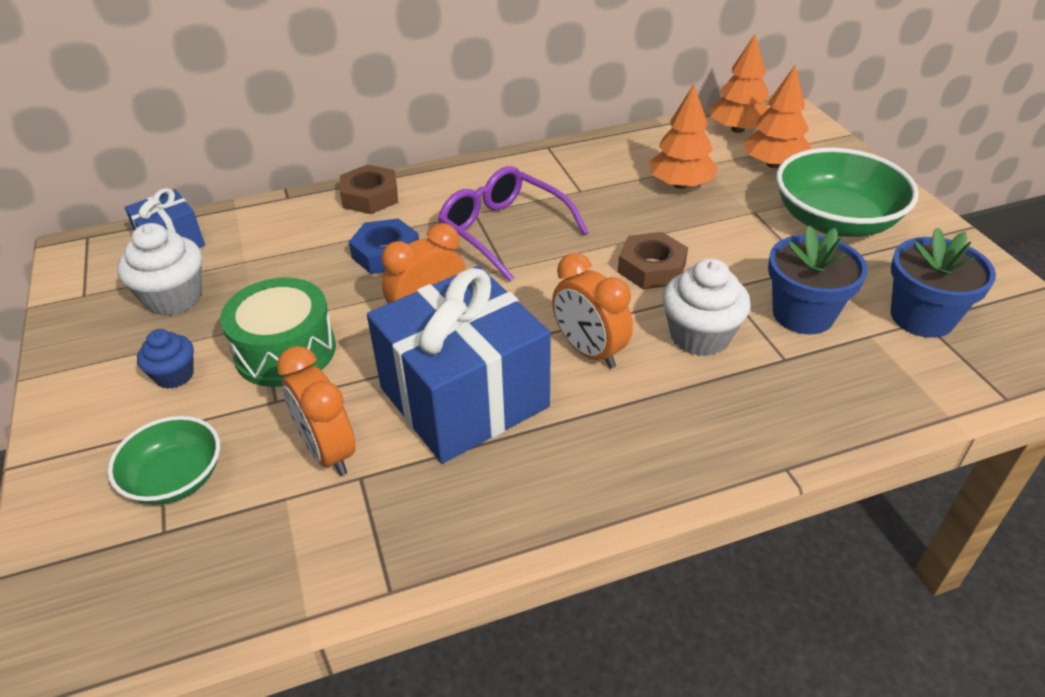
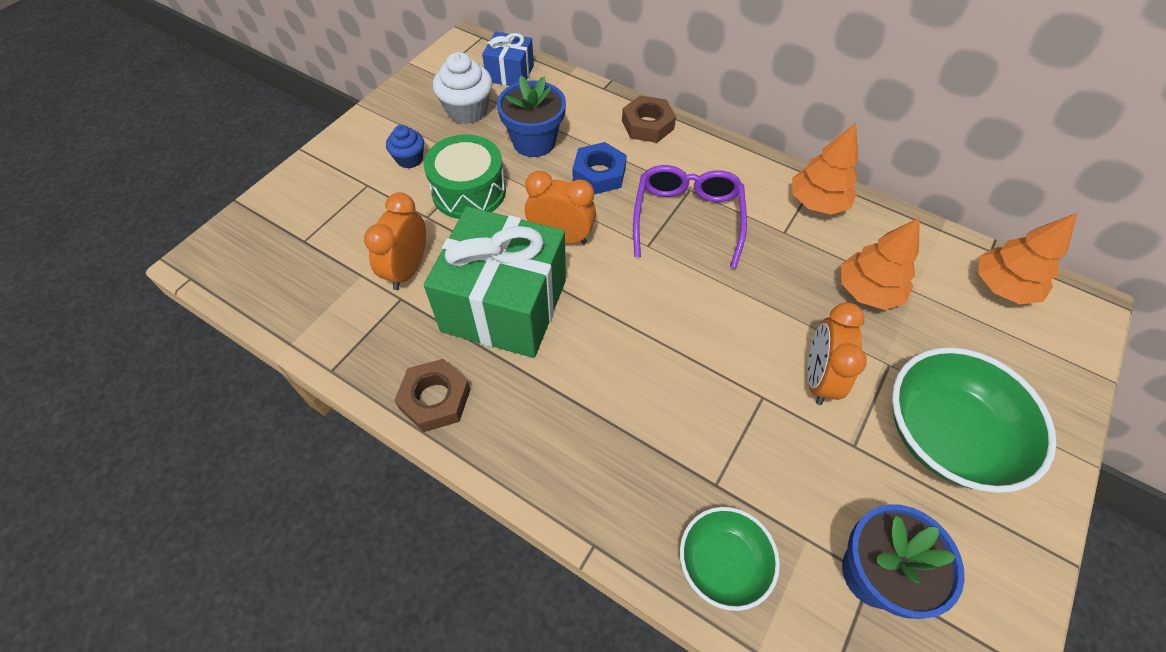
camera: 50 degrees right, 15 degrees up
(175, 478) = (340, 218): green bowl -> green bowl (722, 563)
(464, 397) = (504, 305): blue gift -> green gift
(589, 351) = (608, 348): orange clock -> orange clock (818, 378)
(651, 268) = (737, 333): brown nut -> brown nut (435, 399)
(699, 336) = (688, 410): white cupcake -> none
(773, 164) = (979, 342): orange tree -> orange tree (817, 202)
(803, 314) = (785, 471): blue flower pot -> blue flower pot (534, 142)

